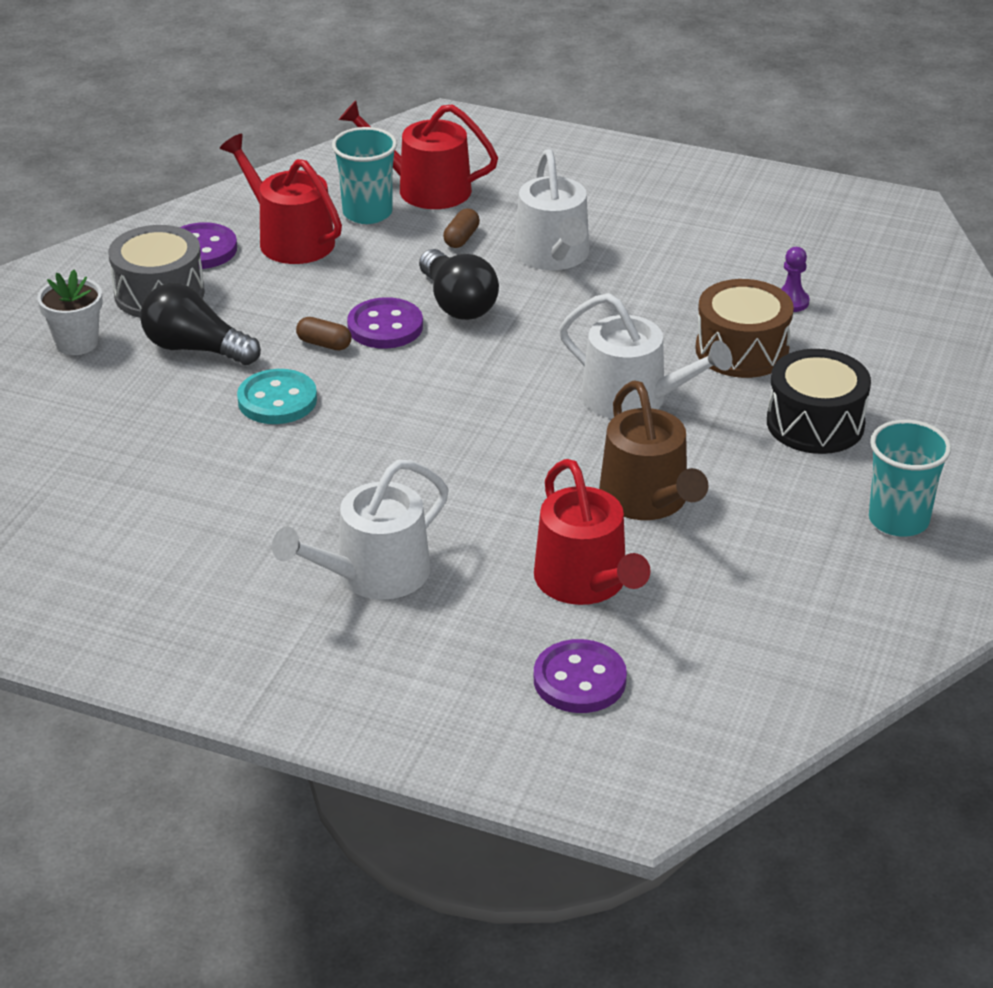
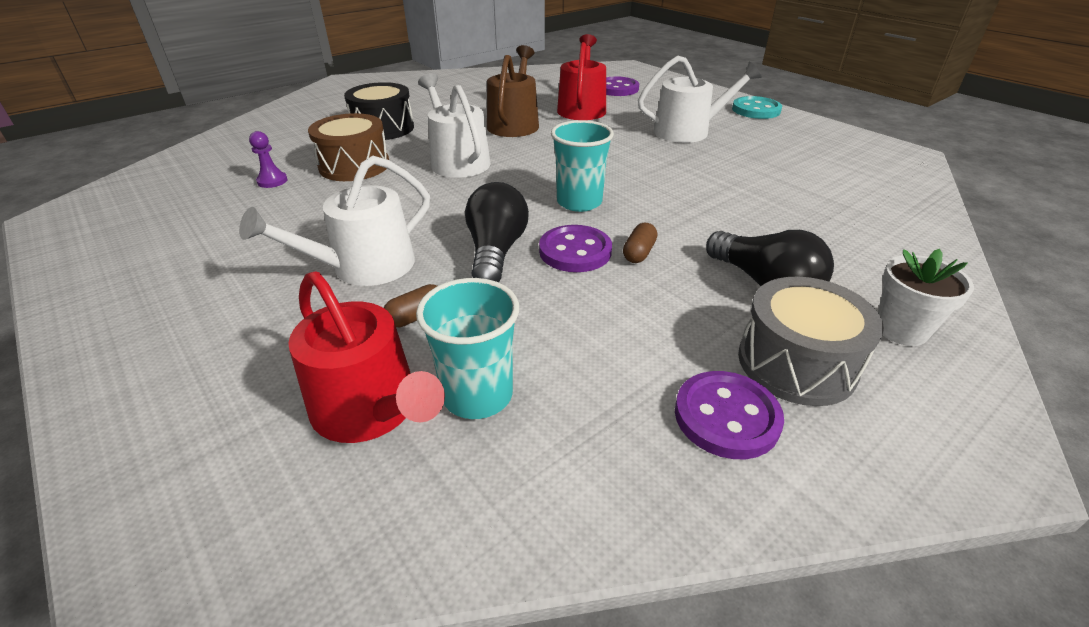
camera: 150 degrees left, 0 degrees up
(277, 400) = (703, 222): turquoise button -> turquoise button (756, 110)
(289, 239) = (602, 389): red watering can -> none
(324, 344) = (639, 253): brown capsule -> brown capsule turned 60 degrees clockwise
(554, 256) = (363, 267): white watering can -> white watering can turned 150 degrees counterclockwise
(898, 520) = (415, 95): turquoise cup -> turquoise cup (579, 202)

